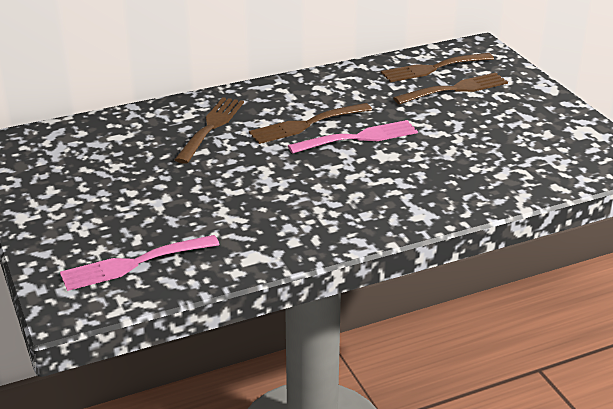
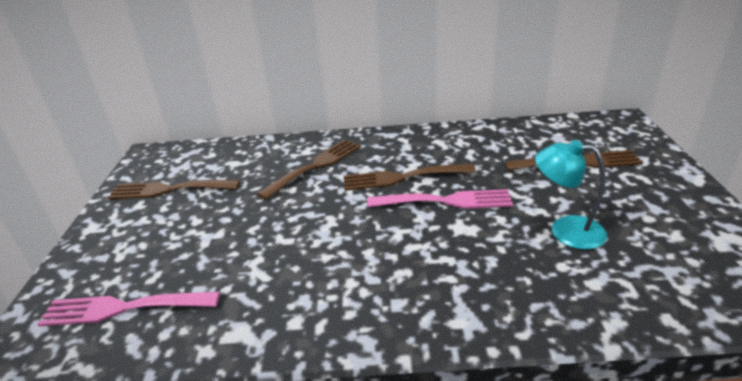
camera: 25 degrees right, 0 degrees up
(433, 68) = (562, 137): brown fork -> brown fork (168, 190)
(467, 144) = (565, 230): none -> turquoise lamp

